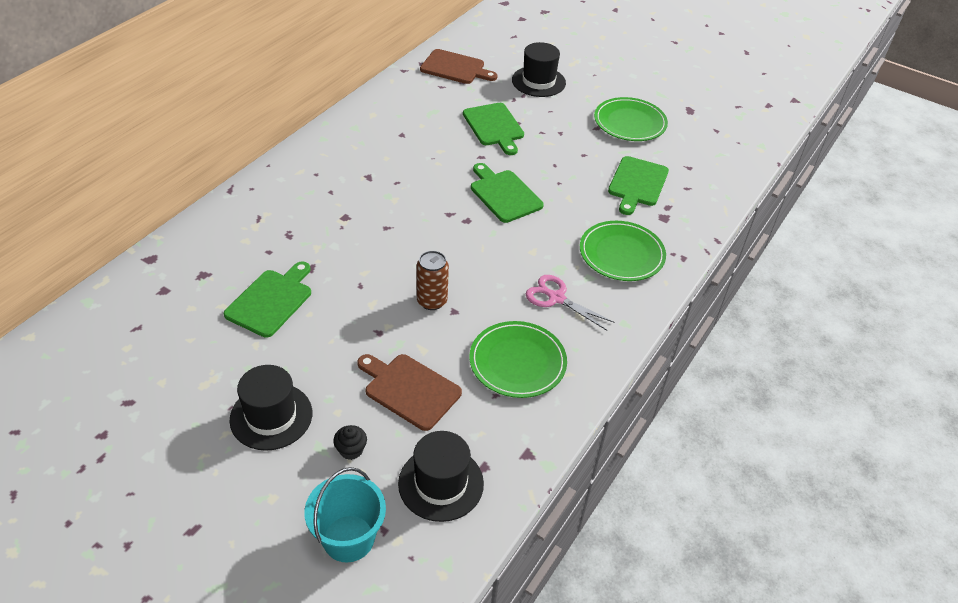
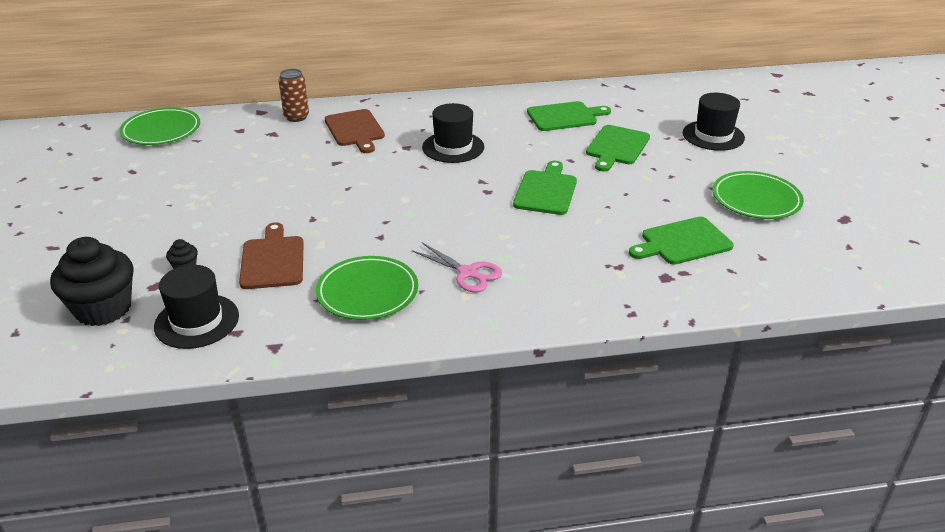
camera: 50 degrees right, 10 degrees down
(271, 300) = (283, 166): green cutting board -> green cutting board (565, 116)
(271, 416) = (179, 222): black hat -> black hat (453, 147)
(348, 538) = (103, 309): turquoise bucket -> black cupcake
(432, 301) = (376, 222): brown can -> brown can (296, 117)
(455, 68) = (651, 99): brown cutting board -> brown cutting board (355, 130)
(556, 298) = (468, 273): pink scissors -> pink scissors turned 135 degrees clockwise
(621, 254) = (576, 278): green plate -> green plate (161, 130)

